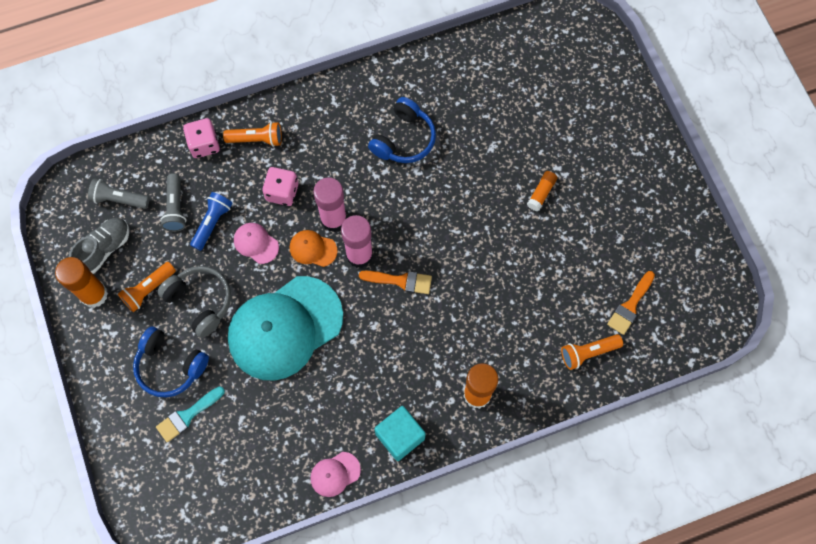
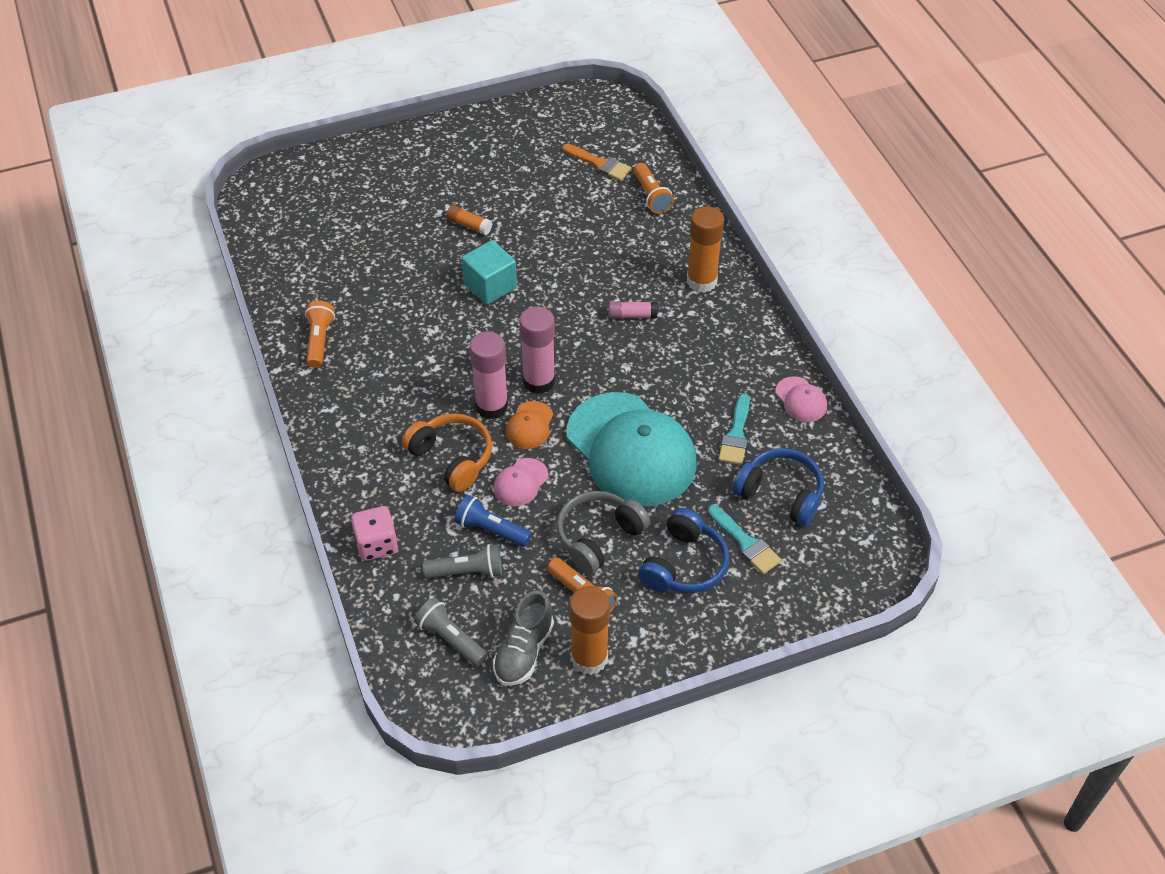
camera: 90 degrees left, 20 degrees down
(104, 249) = (524, 651): grey shoe -> grey shoe turned 105 degrees counterclockwise
(119, 199) = (450, 639): grey flashlight -> grey flashlight turned 120 degrees clockwise
(256, 139) = (375, 487): orange flashlight -> orange flashlight (319, 341)
(282, 192) = (452, 458): pink dice -> orange headphones
(298, 415) = (736, 435): none -> turquoise brush
(400, 281) = (571, 344): orange brush -> none
(400, 436) = (753, 344): turquoise cube -> turquoise cube (490, 286)
(404, 139) = (390, 341): blue headphones -> blue headphones (780, 494)
(434, 332) = (632, 315): none -> pink glue stick

